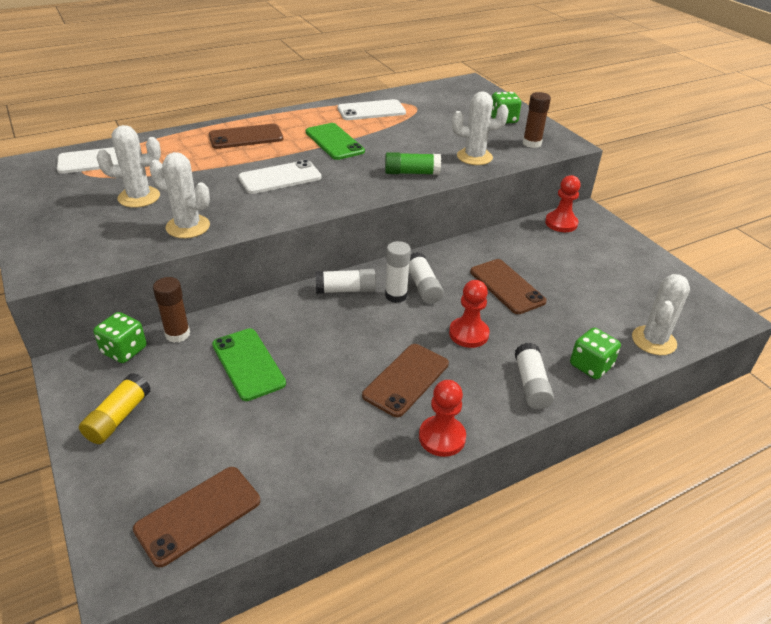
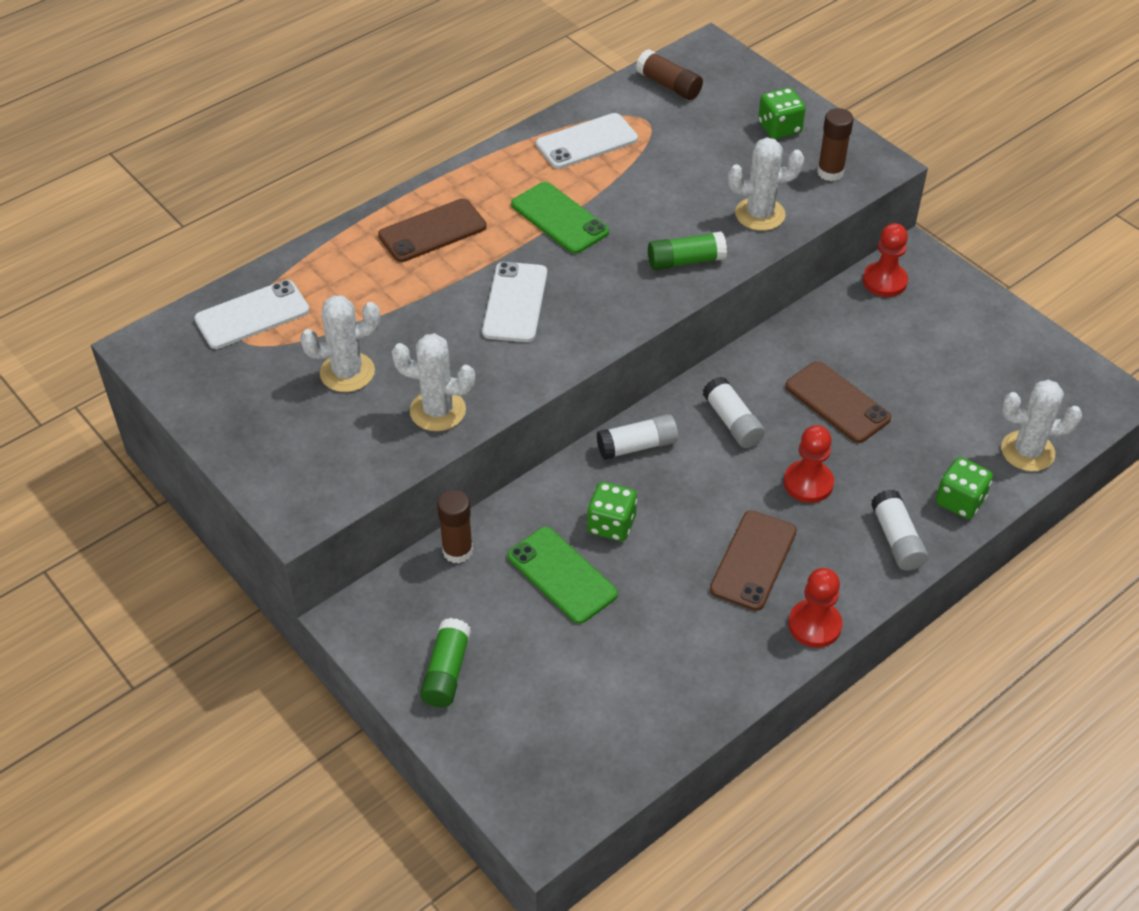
camera: 10 degrees left, 10 degrees up
(118, 417) = (446, 671): yellow glue stick -> green glue stick
(124, 350) = (405, 586): green dice -> green dice (611, 524)
(198, 515) = (590, 761): brown phone -> none
(280, 178) = (515, 302): white phone -> white phone turned 45 degrees counterclockwise
(396, 295) = (703, 443): white glue stick -> none
(437, 93) = (669, 85): none -> brown glue stick
(653, 341) = (1027, 451): white cactus -> white cactus turned 75 degrees clockwise

